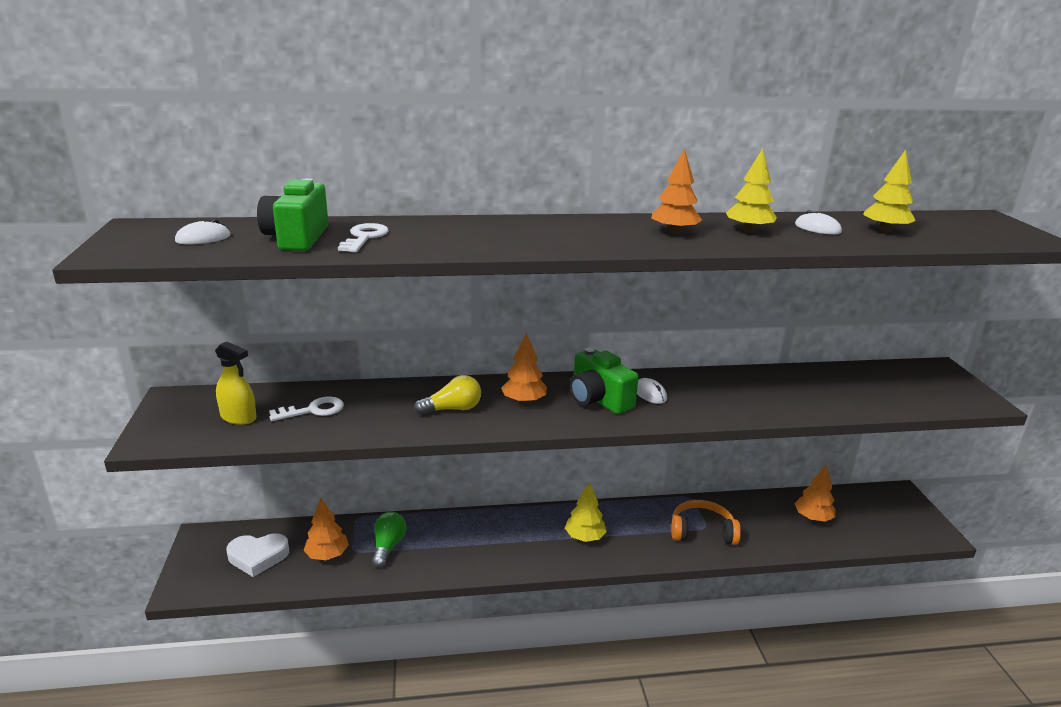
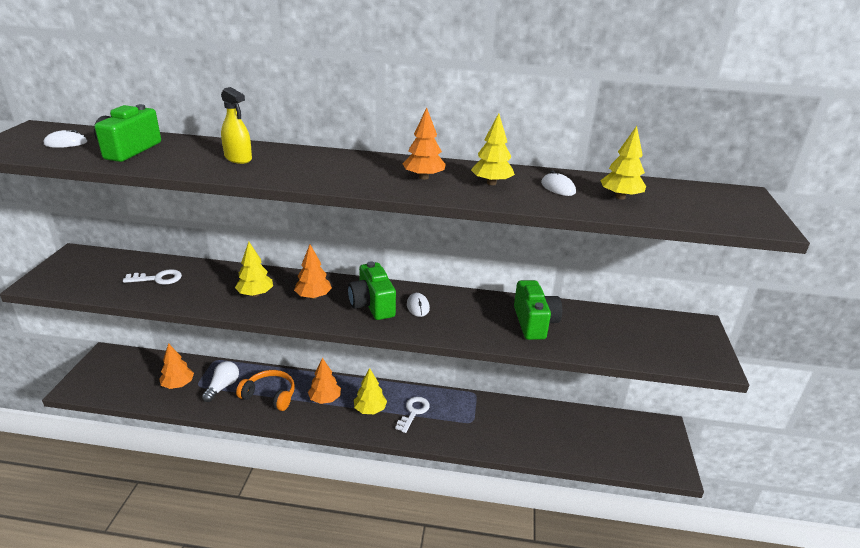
camera: 15 degrees right, 5 degrees up
(238, 417) = (105, 276): yellow spray bottle -> yellow spray bottle (238, 158)
(258, 557) = (132, 376): white heart -> none
(364, 237) = (176, 155): white key -> white key (413, 412)
(388, 546) = (223, 387): green light bulb -> white light bulb
(452, 409) = (255, 294): yellow light bulb -> yellow tree
(702, 531) = (466, 424): orange headphones -> orange headphones (270, 395)
(784, 391) = (534, 322): none -> green camera
(812, 518) = (569, 432): orange tree -> orange tree (325, 399)

